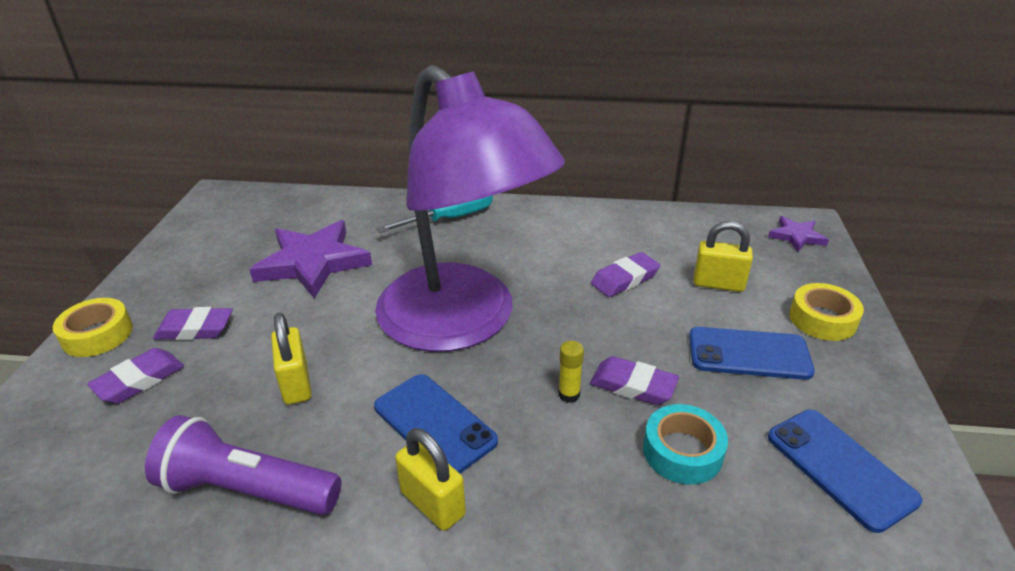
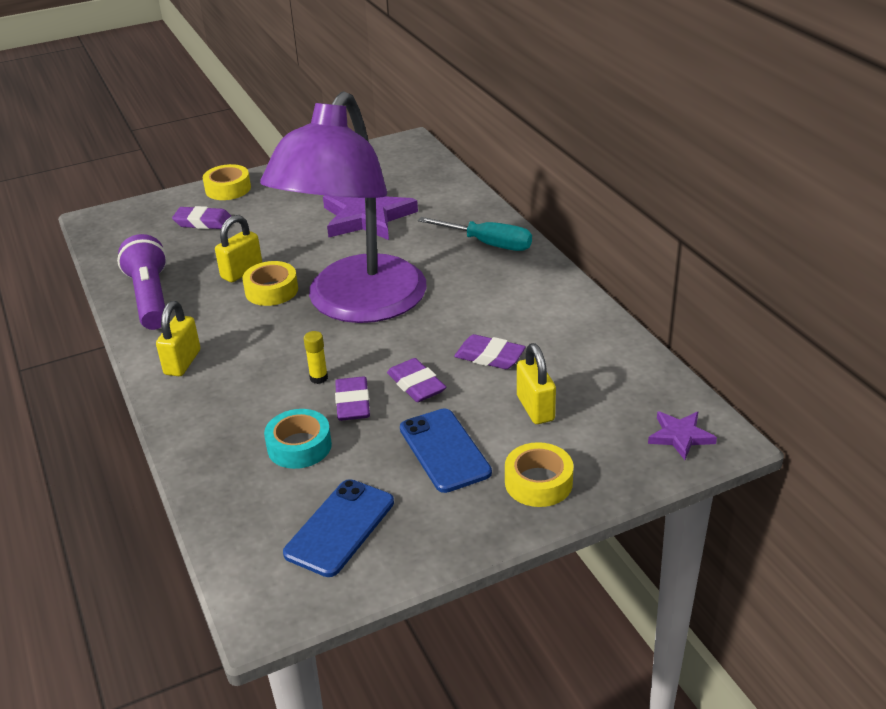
camera: 60 degrees right, 0 degrees up
(195, 329) = (260, 214): purple eraser -> purple eraser (416, 385)
(364, 373) = (271, 290): none -> yellow tape
(434, 424) = (247, 336): blue phone -> none

